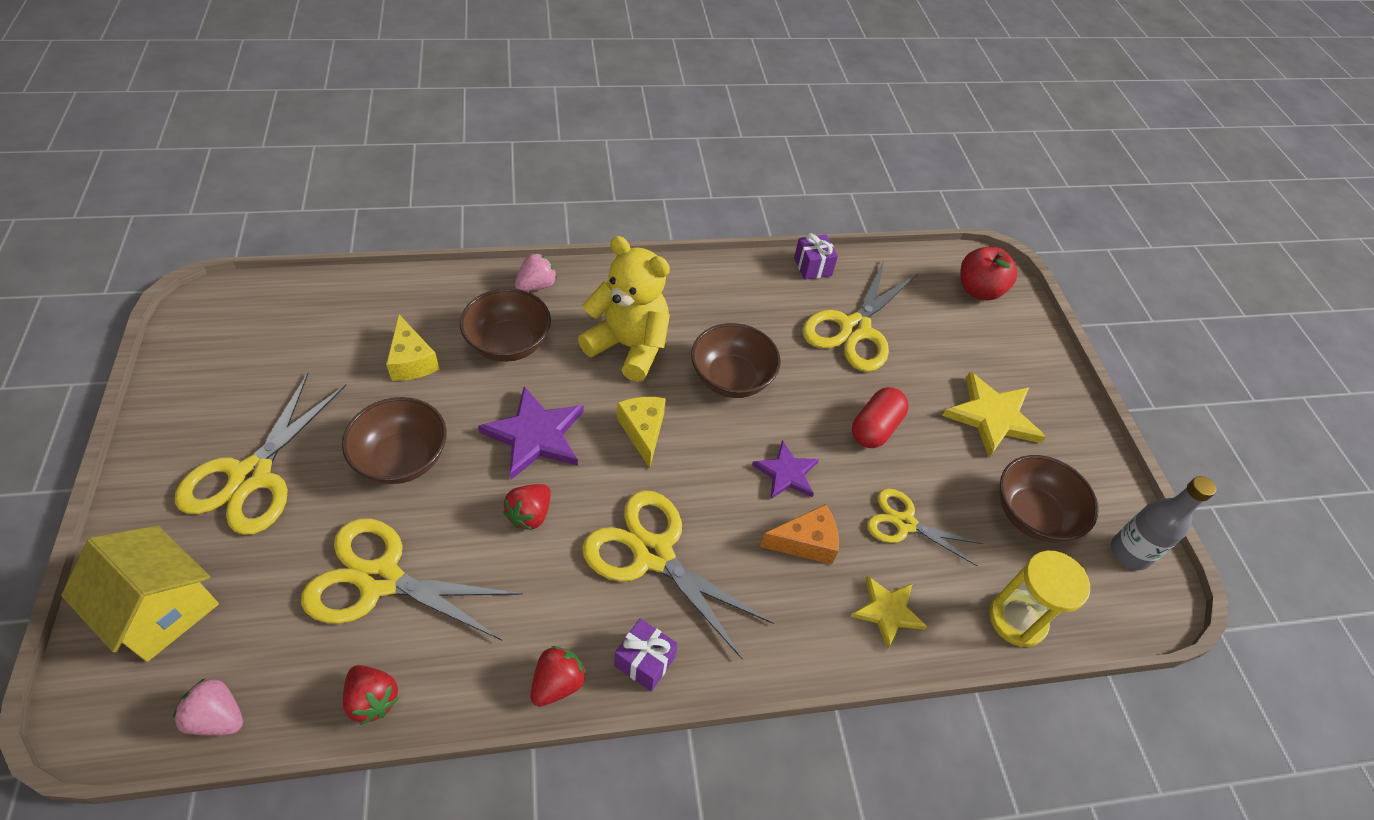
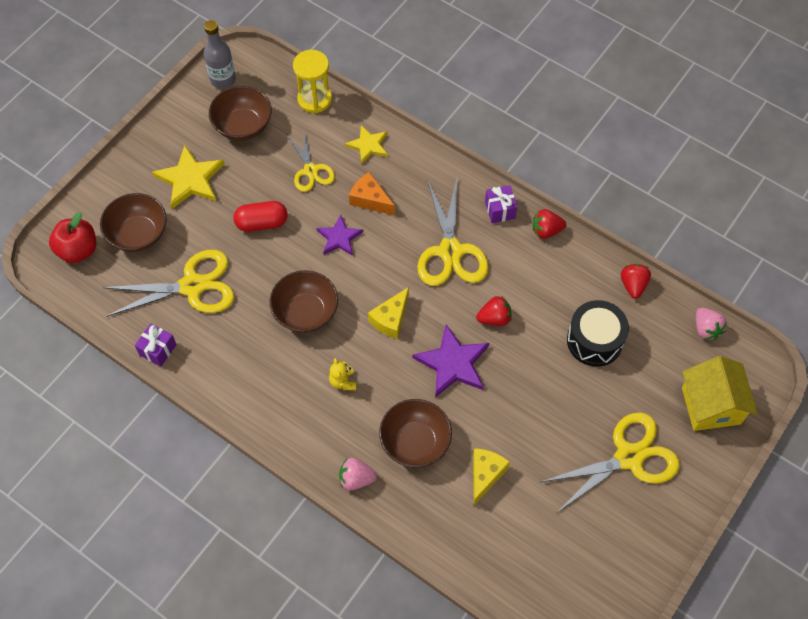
camera: 130 degrees left, 10 degrees up
(381, 579) = (594, 340): yellow scissors -> black drum
(402, 458) = (538, 405): brown bowl -> brown bowl (138, 234)
(629, 346) = (343, 382): yellow teddy bear -> yellow teddy bear, size x0.41

